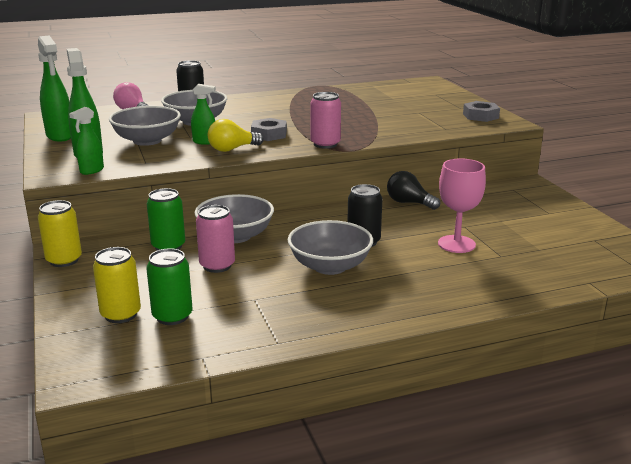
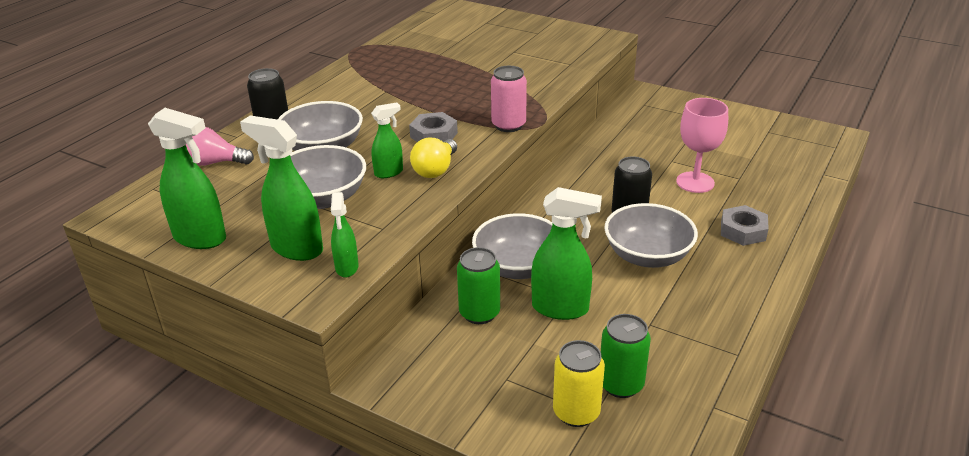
camera: 40 degrees left, 10 degrees up
(64, 260) = (407, 390): yellow can -> none
(217, 265) = (560, 308): pink can -> green spray bottle
(409, 203) = (594, 155): black light bulb -> none
(480, 116) = (571, 37): grey nut -> grey nut (743, 231)

